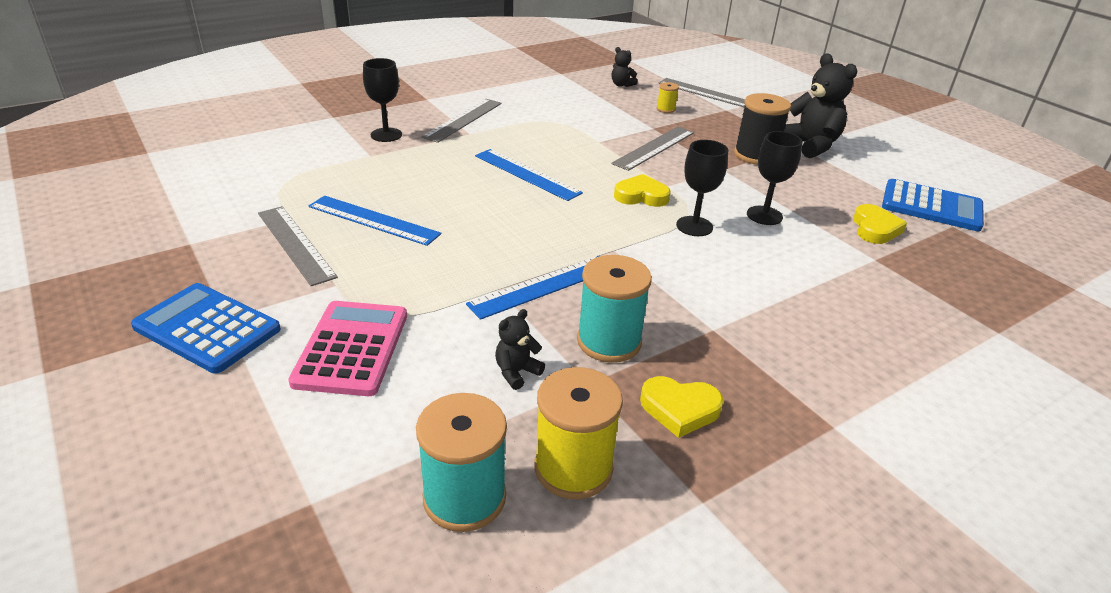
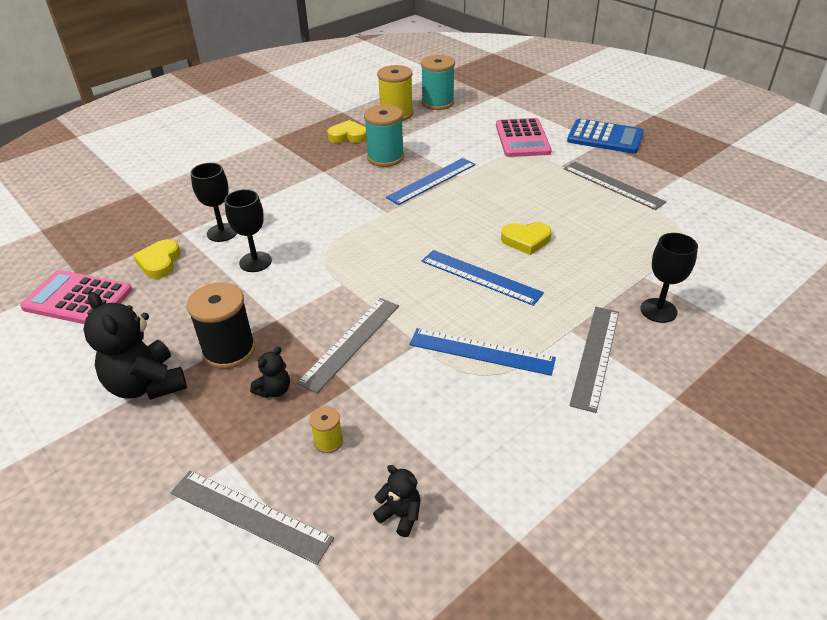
camera: 175 degrees right, 5 degrees up
(373, 220) = (578, 210): blue ruler -> blue ruler (481, 352)
(516, 372) = (432, 140): black teddy bear -> black teddy bear (274, 390)
(641, 196) = (366, 267): yellow heart -> yellow heart (526, 240)
(694, 226) = (321, 241): black goblet -> black goblet (222, 232)
(931, 206) = (78, 299): blue calculator -> pink calculator

